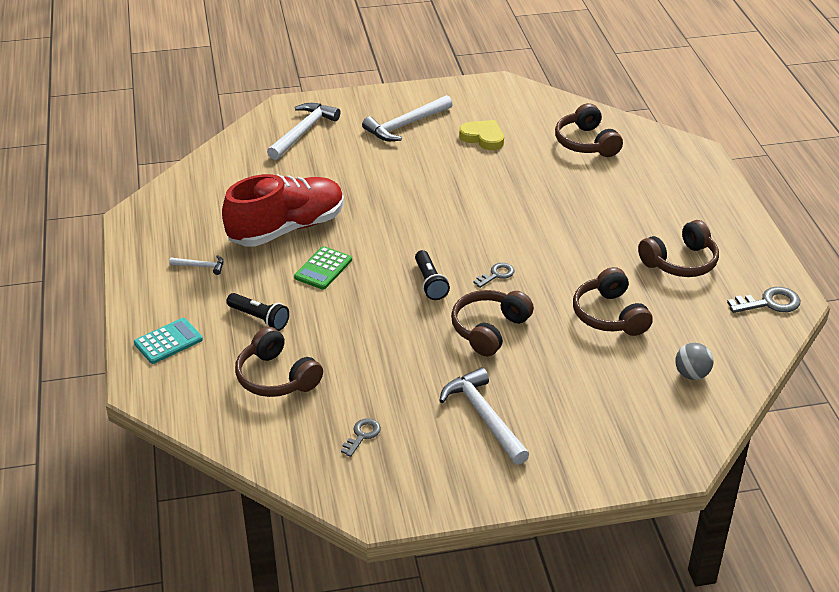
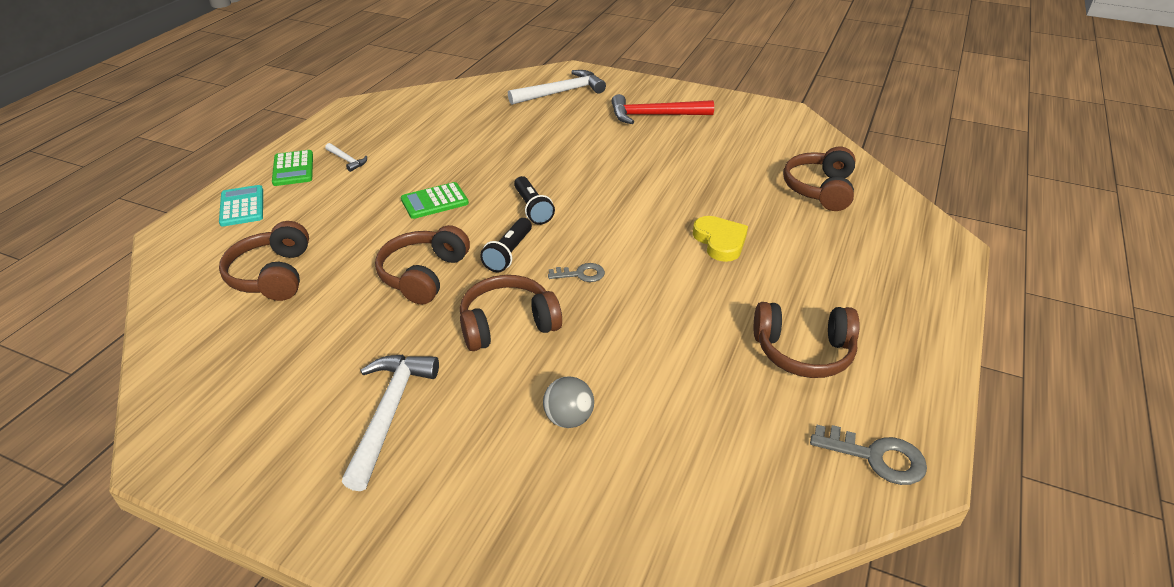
camera: 35 degrees right, 0 degrees up
(164, 293) = (293, 169): none -> green calculator
(168, 341) = (242, 206): turquoise calculator -> turquoise calculator turned 105 degrees counterclockwise
(259, 318) = (330, 219): black flashlight -> black flashlight (532, 208)
(287, 228) = (450, 158): red shoe -> none
(362, 435) = (261, 368): grey key -> none
(405, 125) = (654, 115): white hammer -> red hammer
(483, 137) = (716, 149): yellow heart -> yellow heart (720, 241)
(609, 315) = (652, 372): brown headphones -> brown headphones (423, 275)
(691, 374) = (675, 496): grey ball -> grey ball (569, 419)

